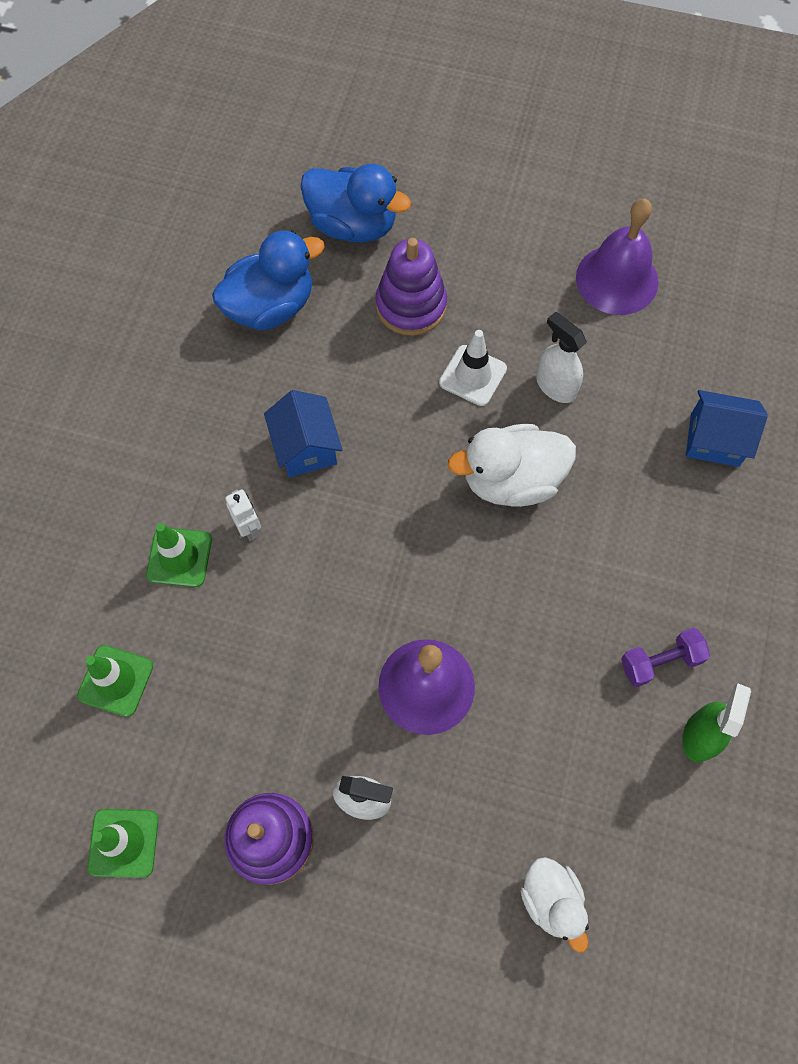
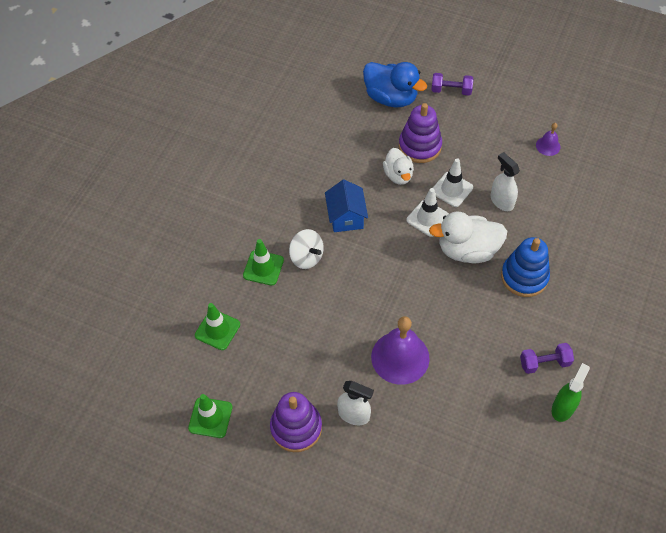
camera: 10 degrees right, 10 degrees down
(249, 528) = (306, 257): white robot -> white spinning top
(270, 307) = (335, 137): blue duck -> none
(440, 432) = (428, 218): none -> white traffic cone
(449, 201) = (451, 90): none -> purple dumbbell
(551, 900) = (459, 485): white duck -> white duck (398, 175)
(608, 514) = (524, 277): none -> blue stacking toy
(617, 279) = (548, 146): purple bell -> purple bell, size x0.48
(714, 440) = (596, 243): blue house -> none

